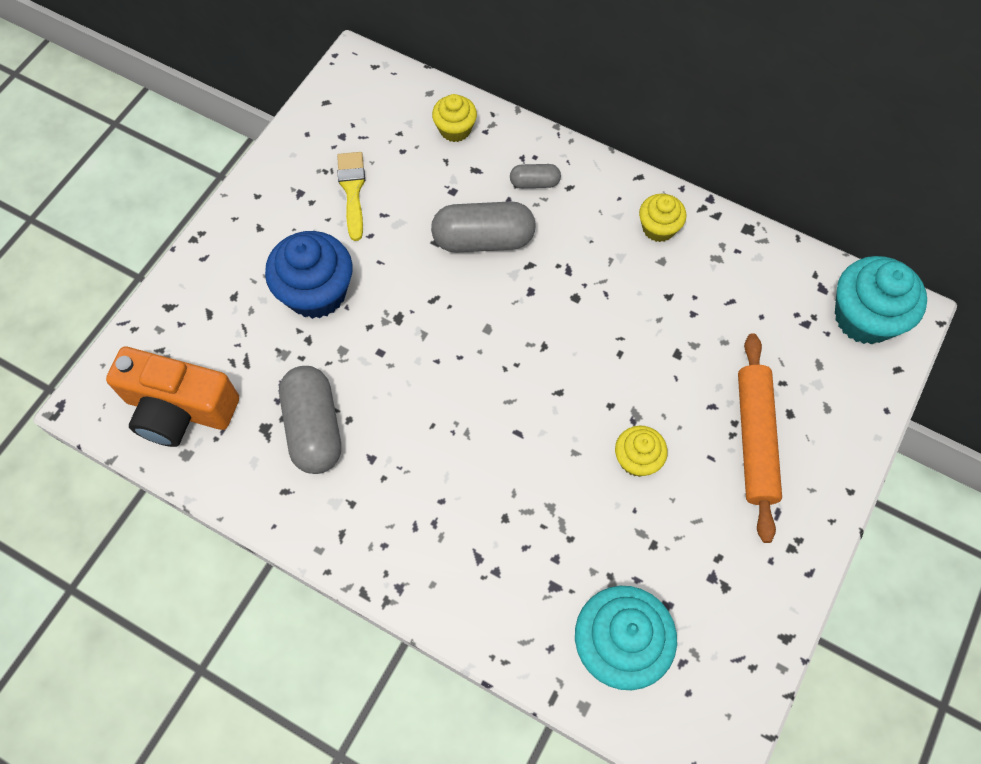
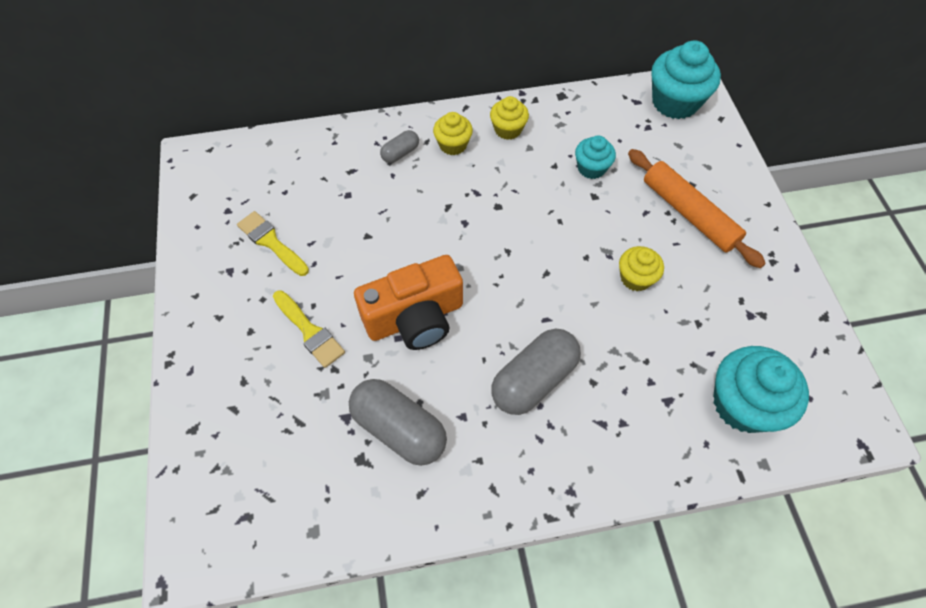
camera: 40 degrees left, 5 degrees down
(179, 409) = (275, 500): orange camera -> orange camera (415, 318)
(316, 292) = (309, 331): blue cupcake -> yellow brush
(455, 129) = (311, 154): yellow cupcake -> yellow cupcake (453, 145)
(483, 239) = (400, 211): grey capsule -> grey capsule (534, 380)
(703, 324) = (591, 168): none -> turquoise cupcake

